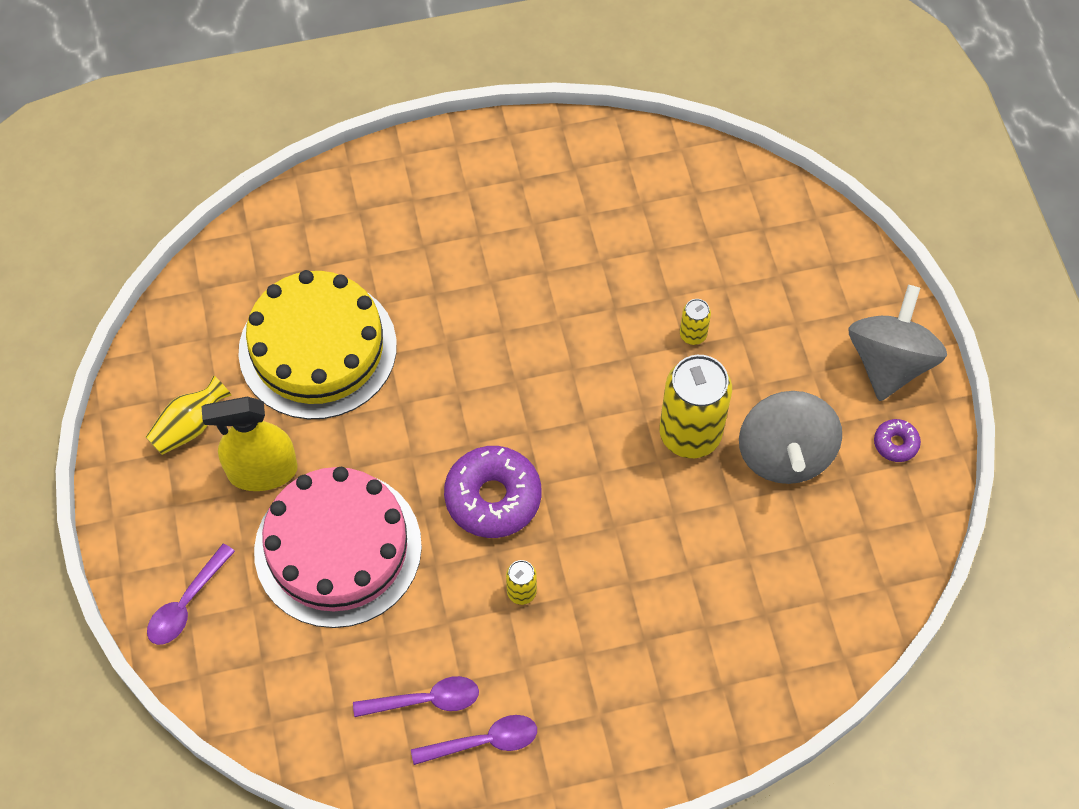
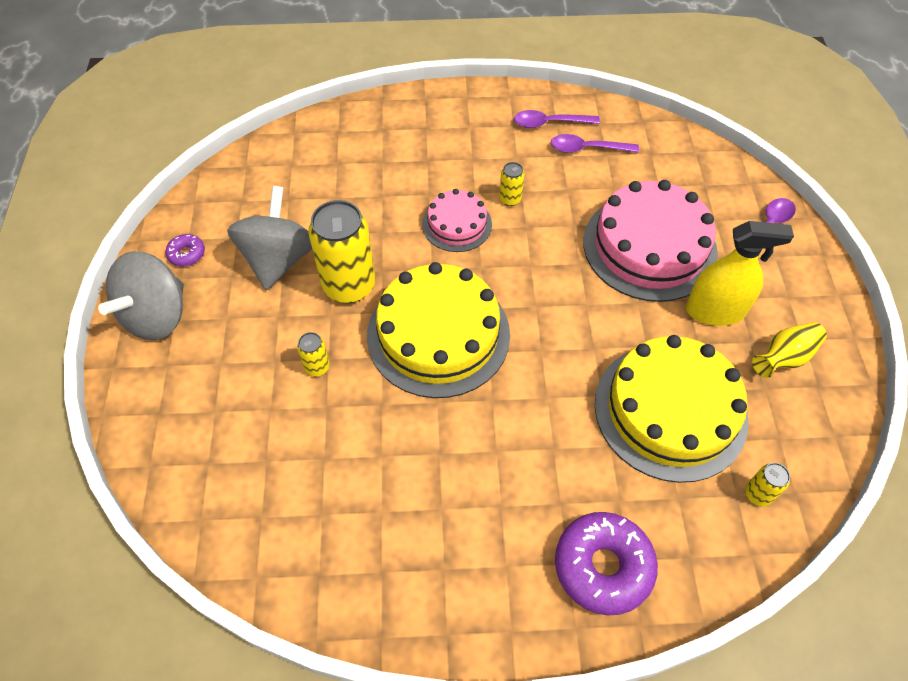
camera: 170 degrees left, 5 degrees down
(236, 282) = (757, 494): none -> yellow can
(493, 498) = (522, 263): purple donut -> purple donut (603, 566)
(573, 392) = (438, 334): none -> yellow cake
(583, 541) = (457, 224): none -> pink cake

